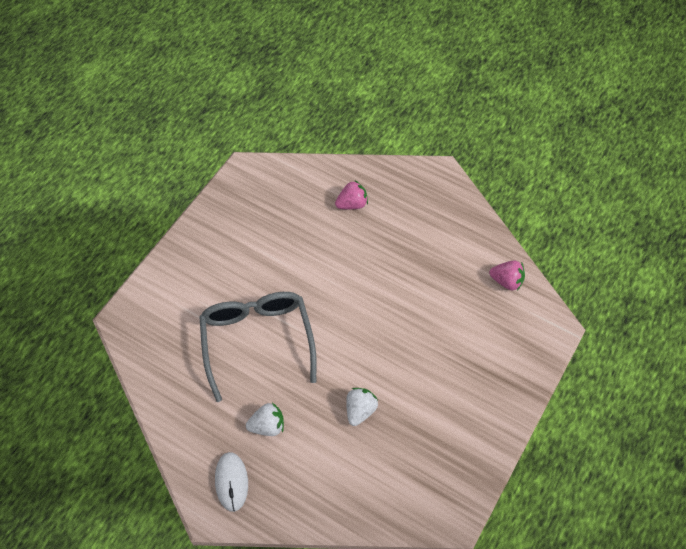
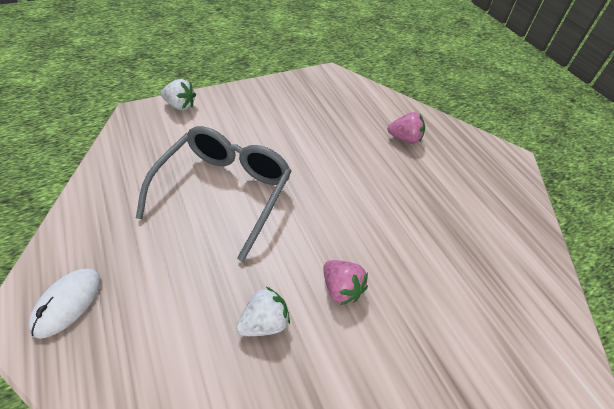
camera: 30 degrees right, 10 degrees down
(267, 426) = (158, 272): white strawberry -> white strawberry (180, 106)
(506, 281) = (538, 294): pink strawberry -> pink strawberry (341, 289)

